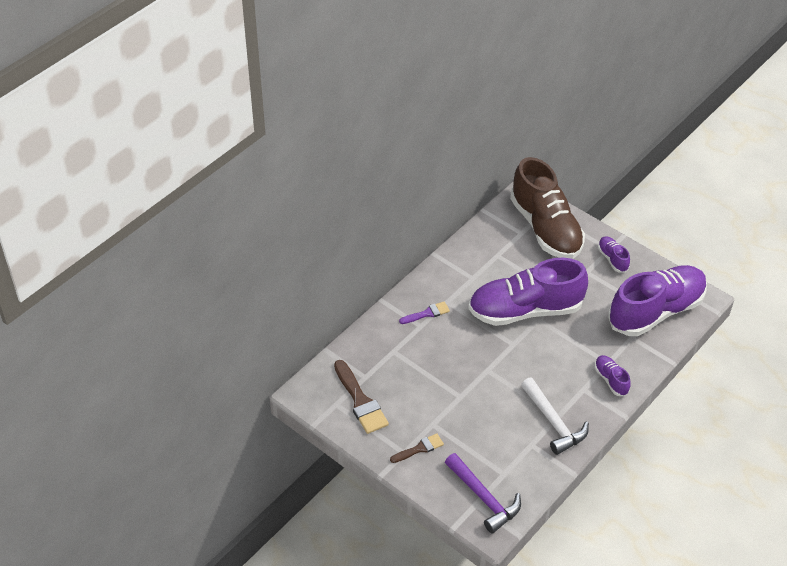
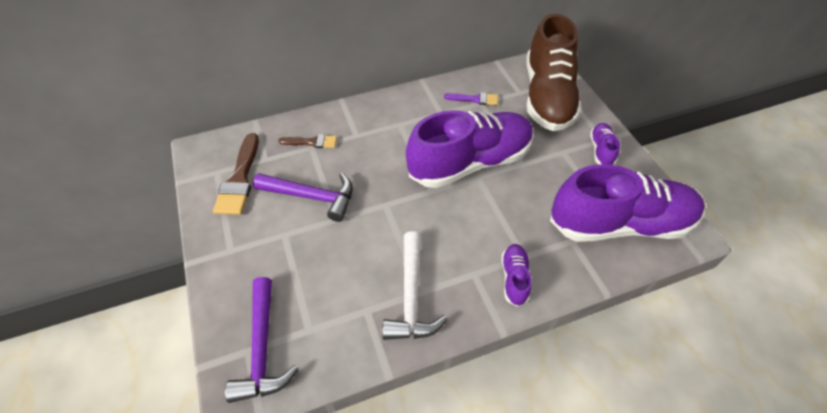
camera: 30 degrees right, 5 degrees up
(419, 448) = (248, 254): brown brush -> brown brush (312, 142)
(427, 313) = (371, 127): purple brush -> purple brush (474, 99)
(429, 388) = (312, 197): none -> purple hammer
(525, 310) = (470, 162): purple shoe -> purple shoe turned 135 degrees clockwise

